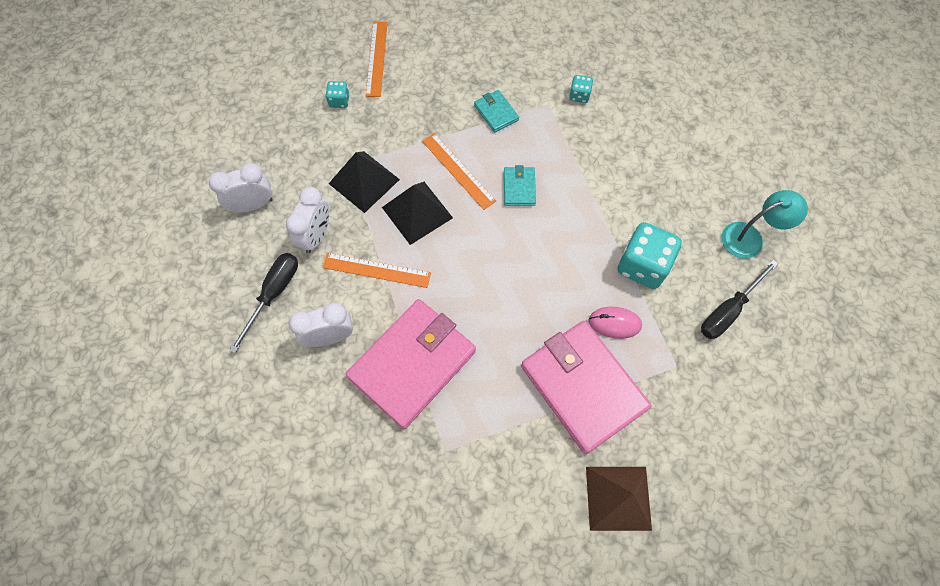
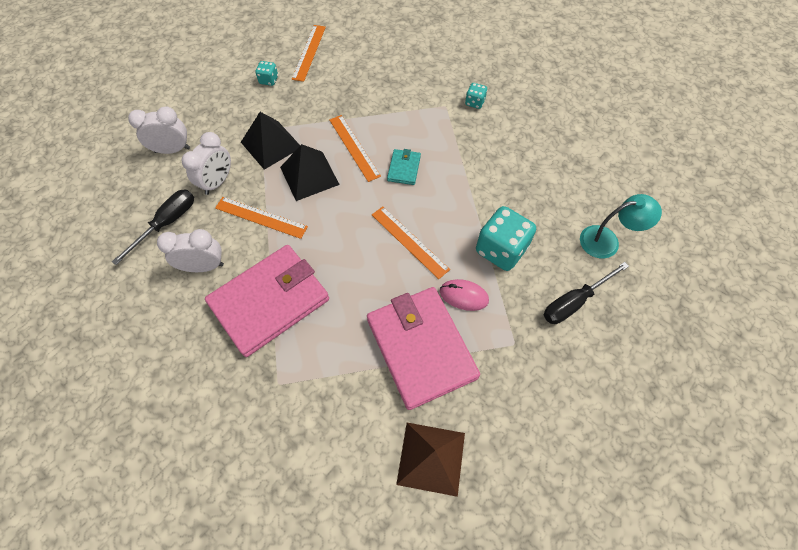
camera: 10 degrees right, 5 degrees down
(496, 112) = (399, 106): turquoise wallet -> none
(544, 272) = (409, 241): none -> orange ruler

